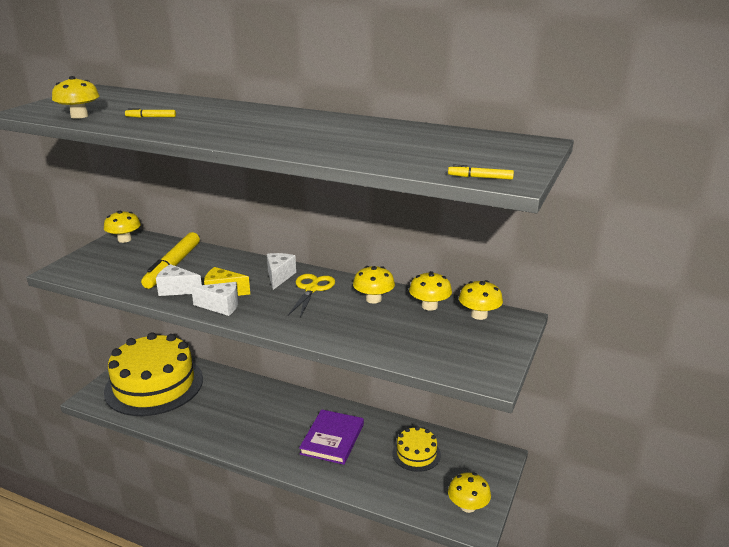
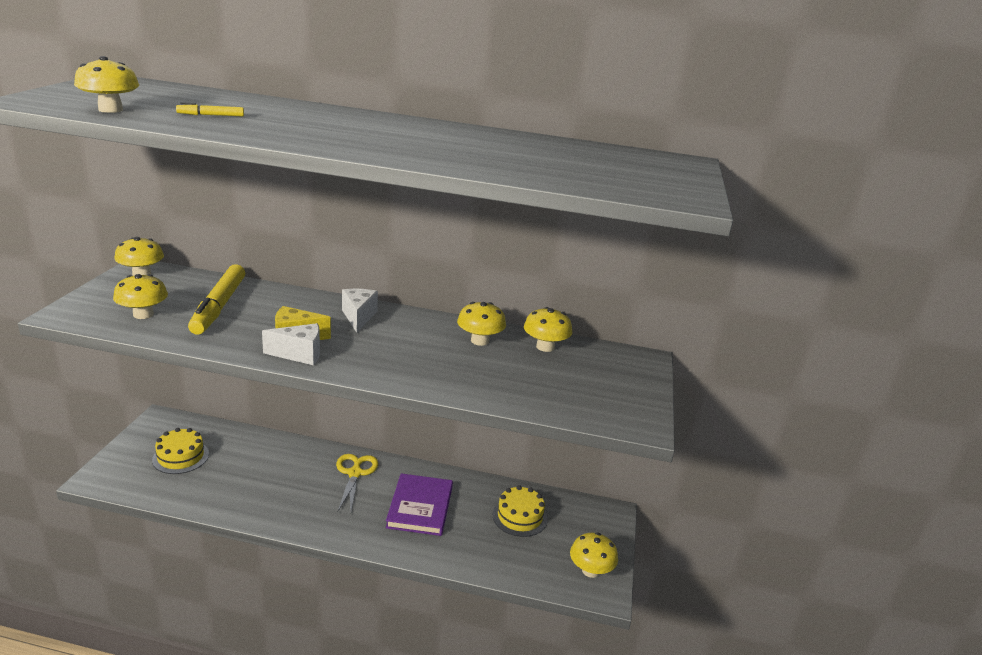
camera: 15 degrees left, 0 degrees up
(154, 385) = (180, 457): yellow cake -> yellow cake, size x0.44
(177, 290) = (235, 335): white cheese -> none
(312, 289) = (403, 331): yellow scissors -> yellow scissors (355, 473)
(479, 315) = (602, 355): yellow mushroom -> yellow mushroom (143, 314)
(480, 177) = (656, 196): yellow marker -> none

